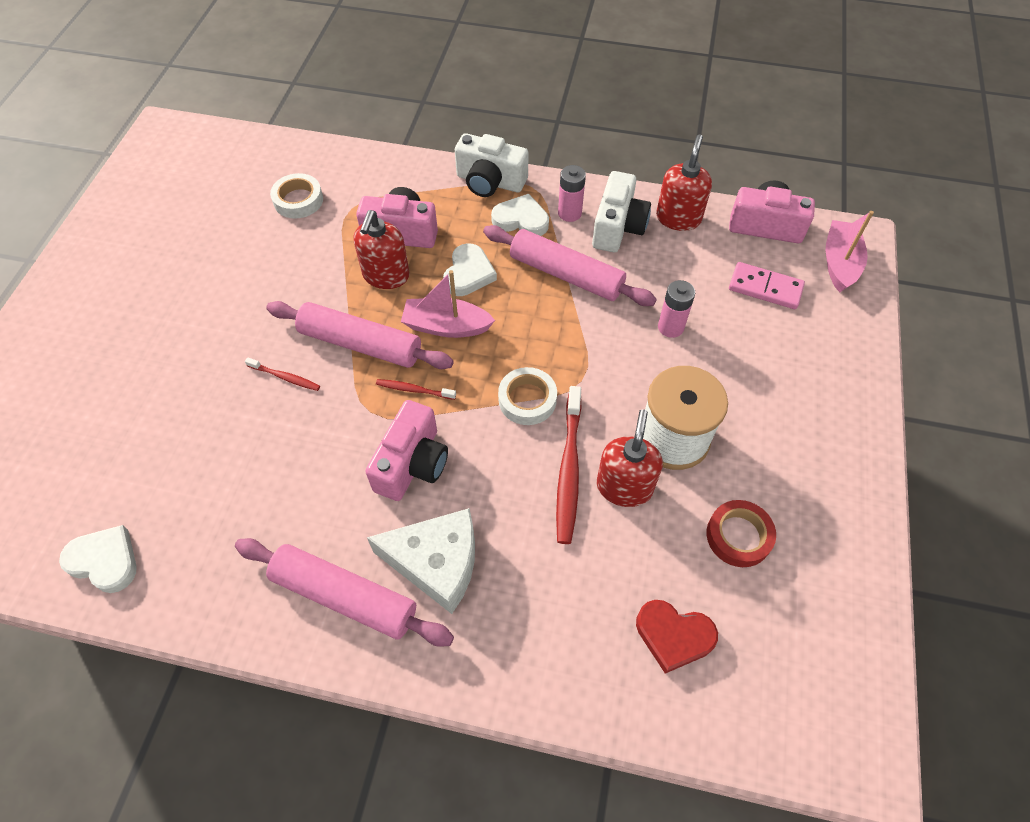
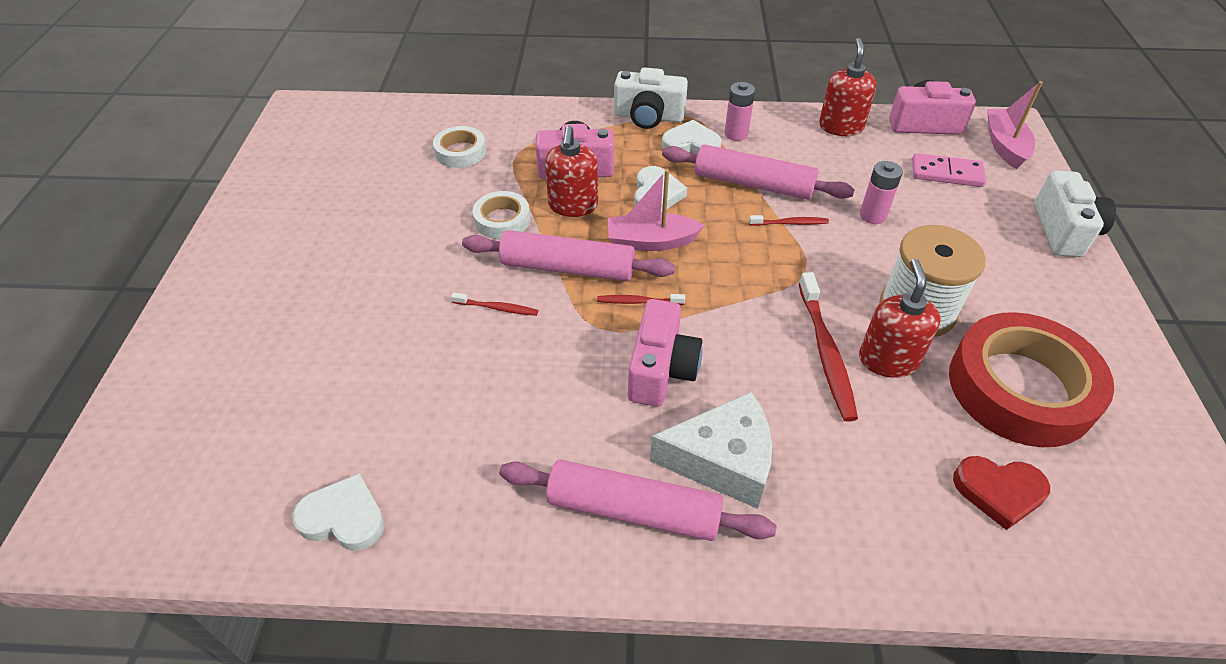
camera: 10 degrees left, 10 degrees down
(527, 400) = (758, 295): white tape -> white tape (502, 220)
(586, 324) = (790, 223): none -> red toothbrush
(618, 227) = (787, 140): white camera -> white camera (1064, 231)
(738, 536) = (1020, 388): red tape -> red tape, size x2.05

